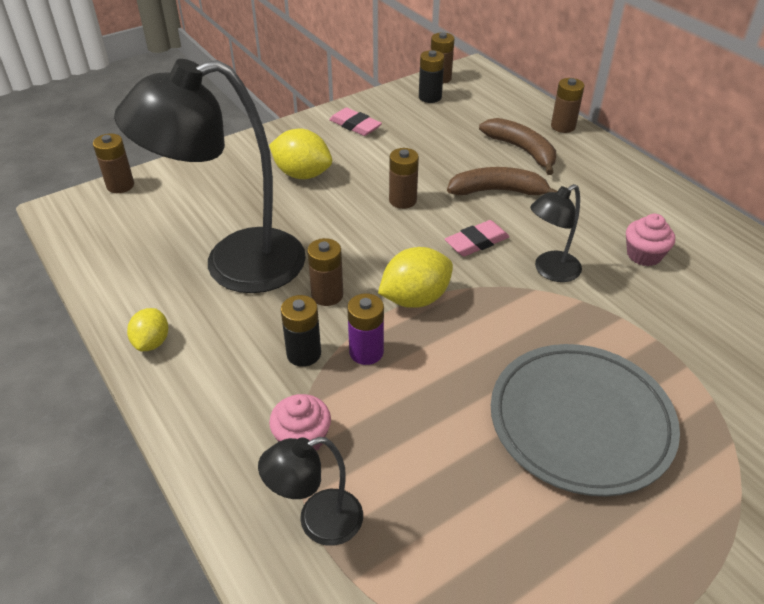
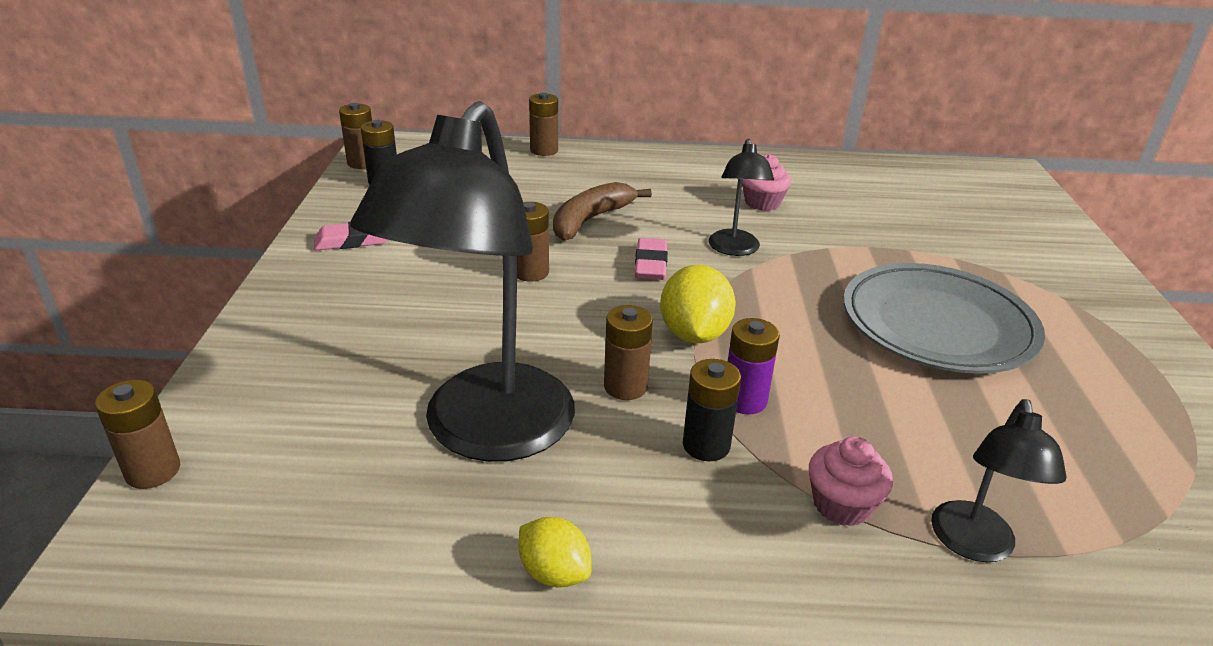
camera: 55 degrees left, 10 degrees down
(302, 174) = (386, 311): yellow lemon -> none
(522, 150) = (548, 182): brown banana -> none

